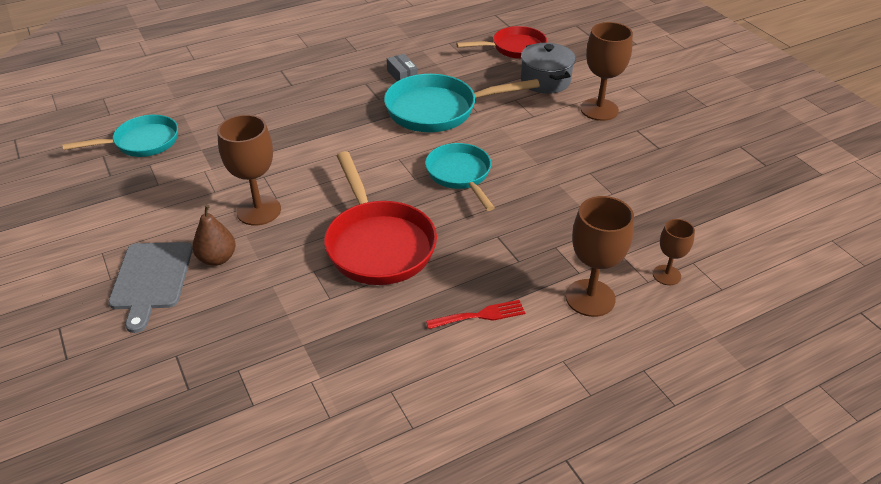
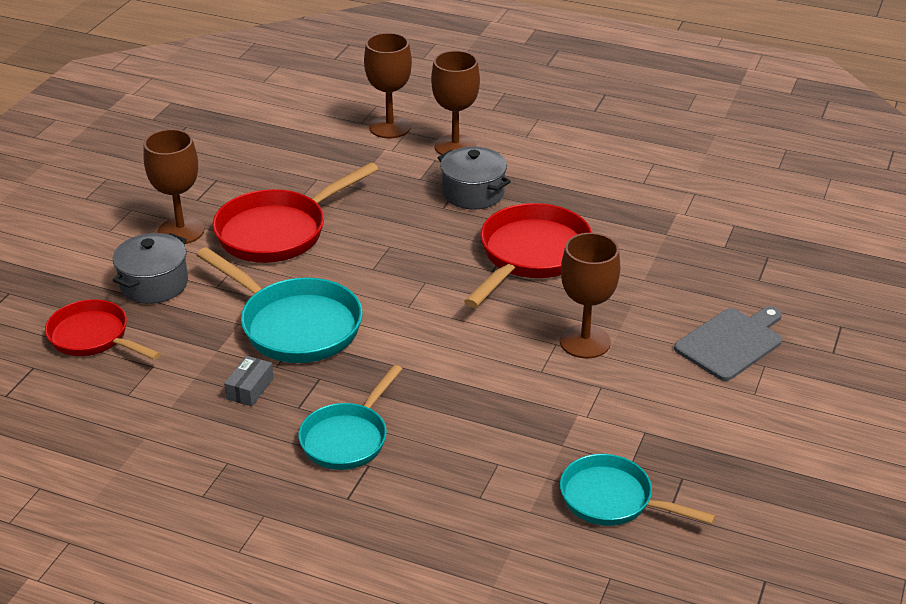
camera: 130 degrees left, 5 degrees down
(217, 258) = (663, 324): brown pear -> none
(460, 175) = (388, 260): turquoise pan -> turquoise pan (347, 438)
(480, 315) = (534, 179): red fork -> none
(499, 264) = (473, 193): none -> grey pot
(553, 146) = (278, 231): none -> red pan
(666, 275) = (390, 127): brown goblet -> brown goblet, size x1.73

